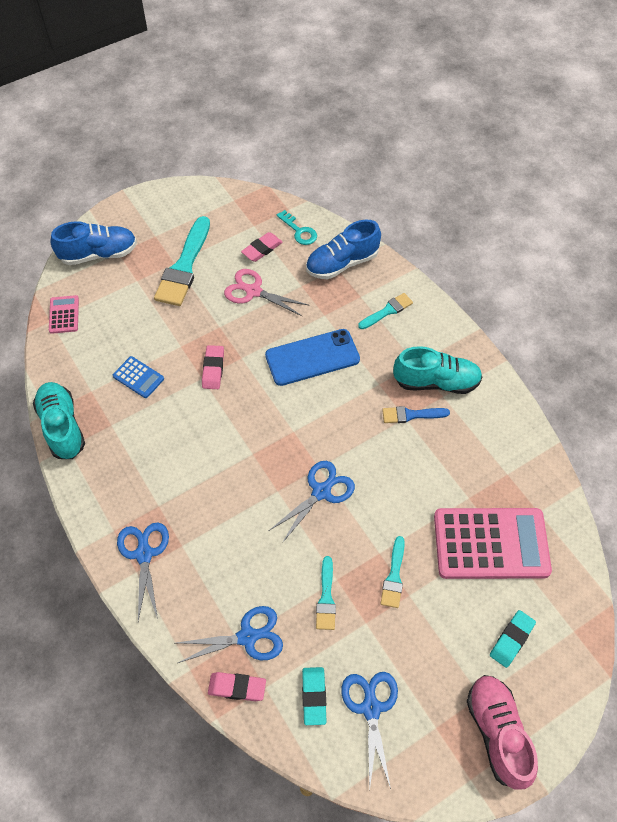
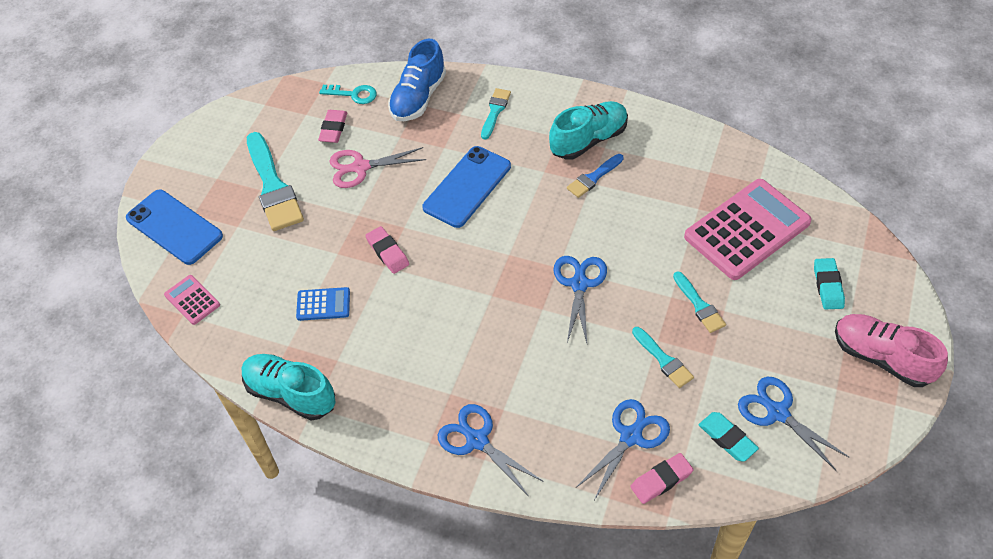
camera: 35 degrees left, 5 degrees down
(99, 254) = (174, 227): blue shoe -> blue phone

